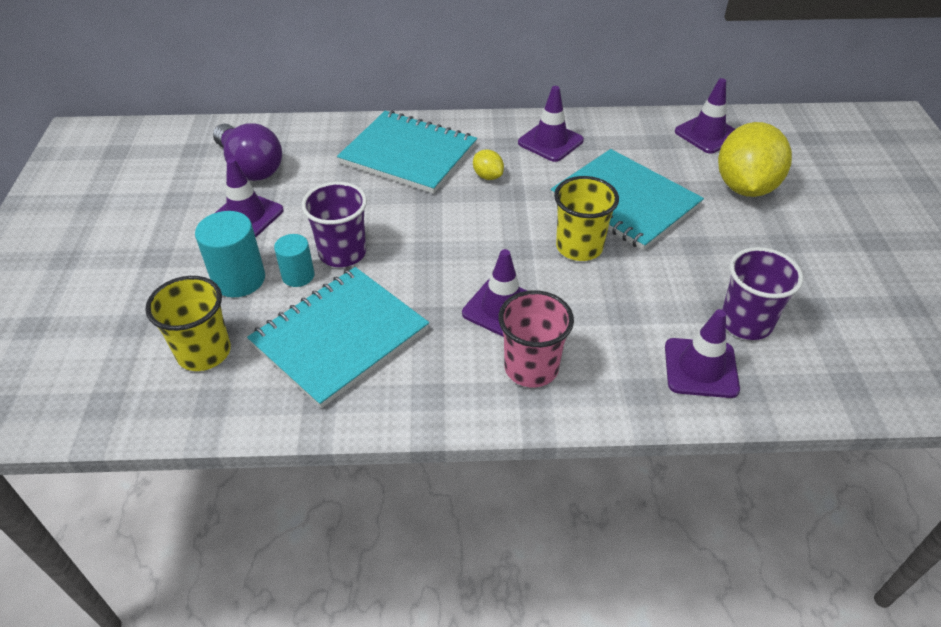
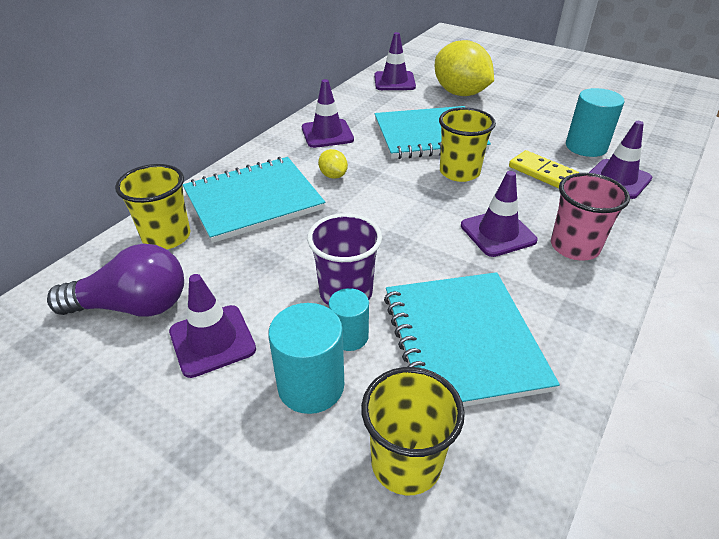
camera: 55 degrees left, 5 degrees down
(328, 140) = (166, 237): none -> yellow cup
(487, 176) = (333, 175): yellow lemon -> yellow lemon turned 60 degrees clockwise
(646, 304) = (542, 172): none -> yellow domino
(746, 322) = (586, 147): purple cup -> turquoise cylinder

